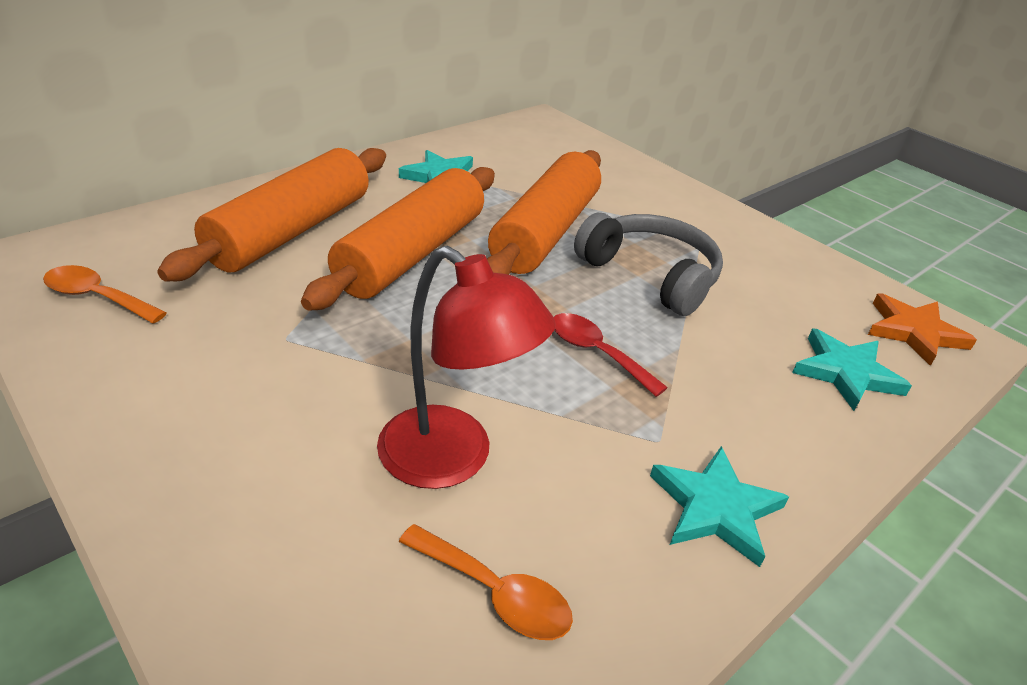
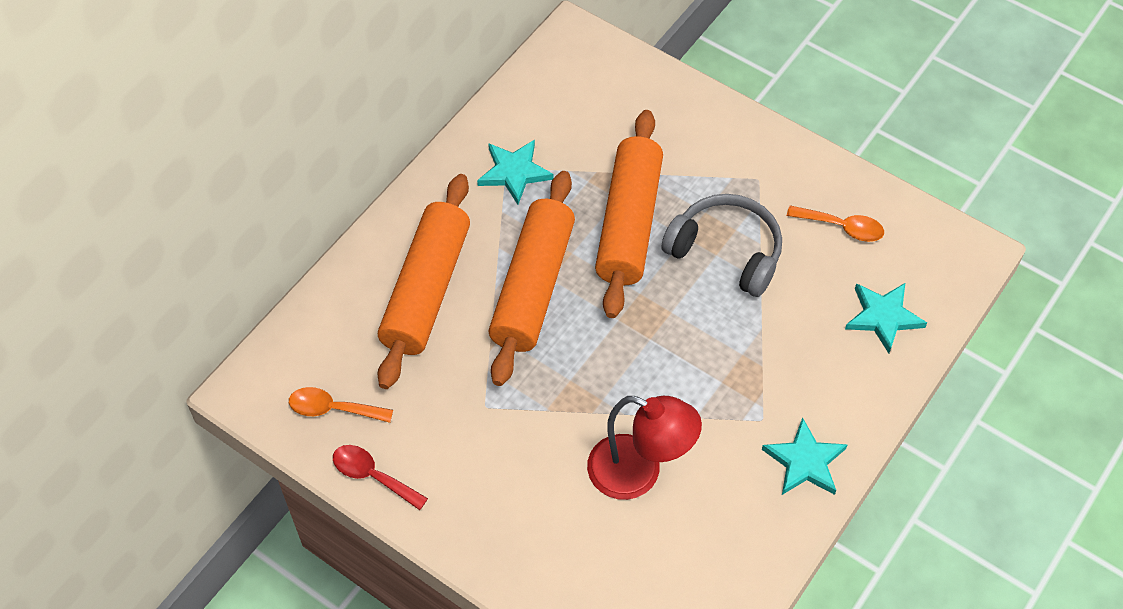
camera: 10 degrees left, 20 degrees up
(495, 593) = (693, 552): orange spoon -> orange spoon (842, 227)
(596, 353) = (704, 352): red spoon -> red spoon (372, 476)
(914, 332) = (935, 255): orange star -> none

